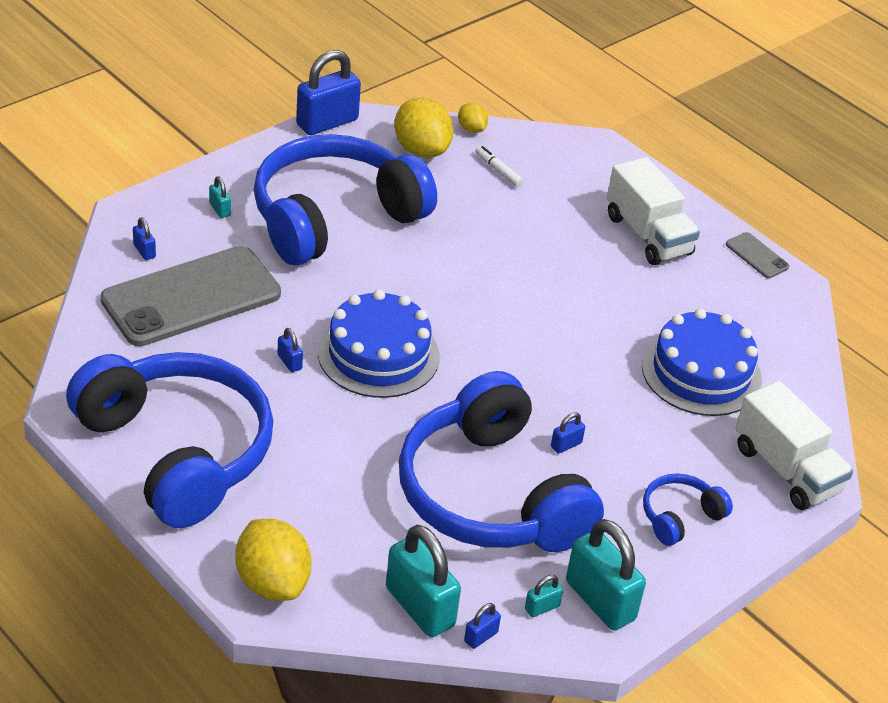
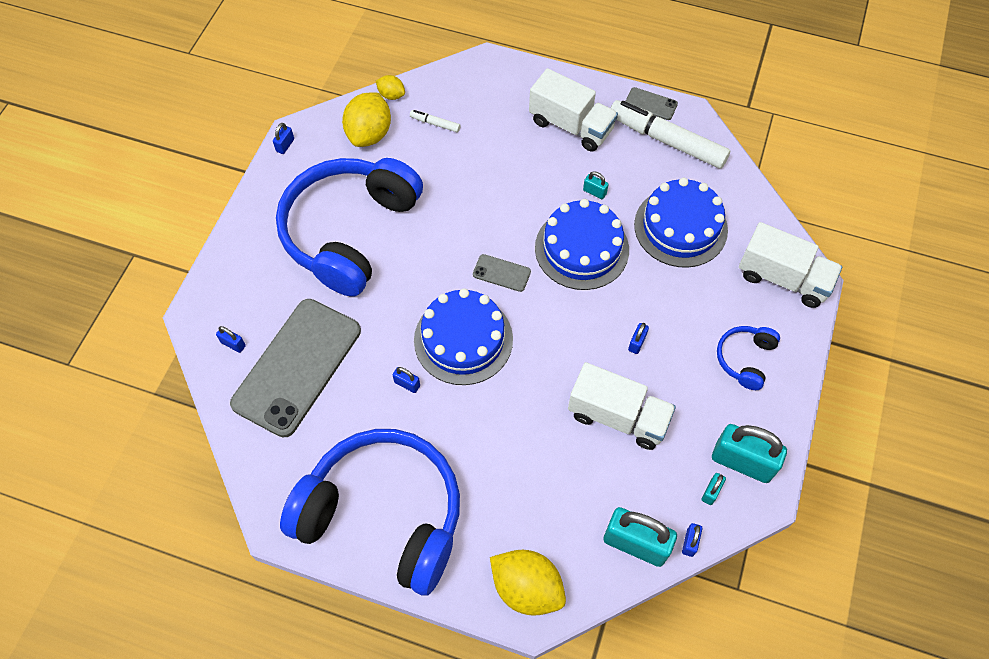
camera: 25 degrees left, 20 degrees up
(220, 209) = (262, 272): turquoise padlock -> turquoise padlock (594, 192)
(327, 122) = (285, 145): blue padlock -> blue padlock, size x0.44
(421, 150) = (369, 134): yellow lemon -> yellow lemon turned 75 degrees clockwise
(466, 320) = (501, 273): none -> grey phone
(491, 494) = (618, 416): blue headphones -> white truck
(571, 340) = (581, 248): none -> blue cake
(748, 294) = (666, 141): none -> white marker

